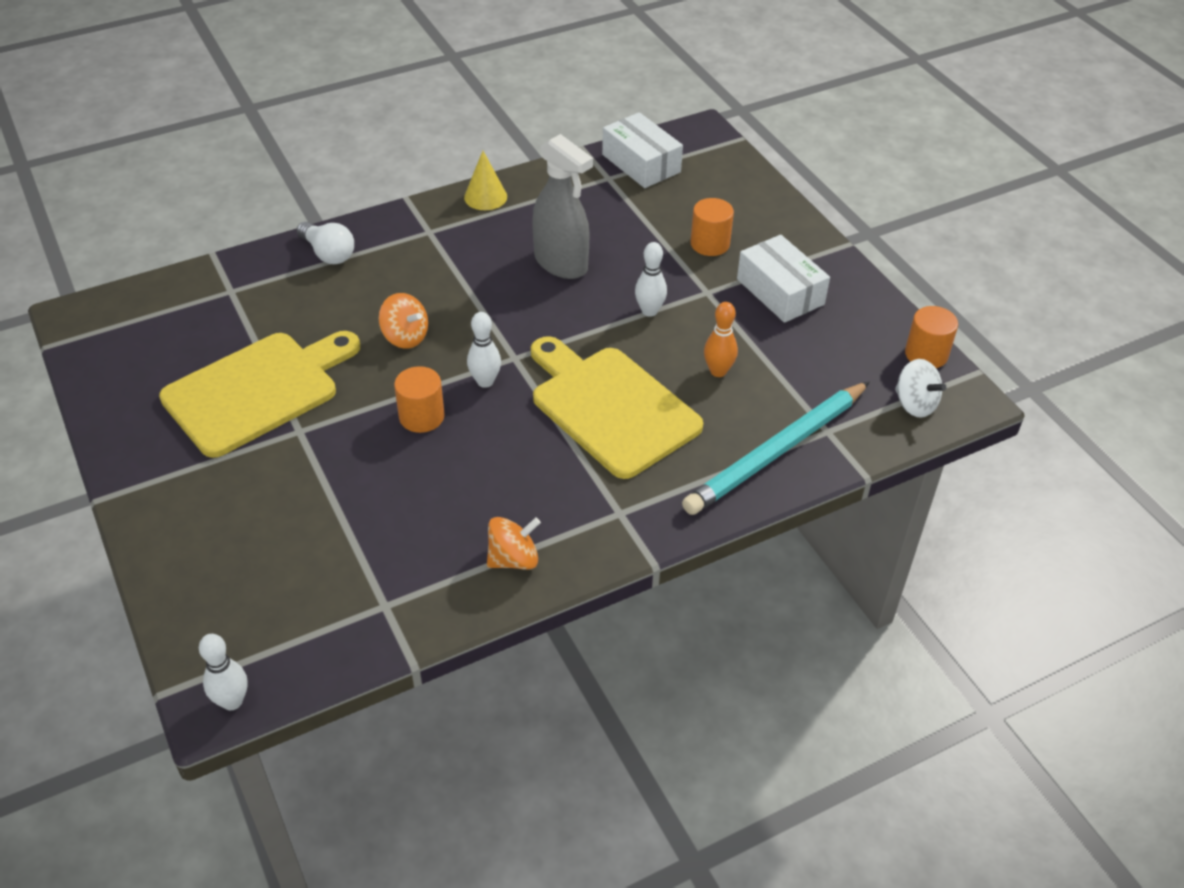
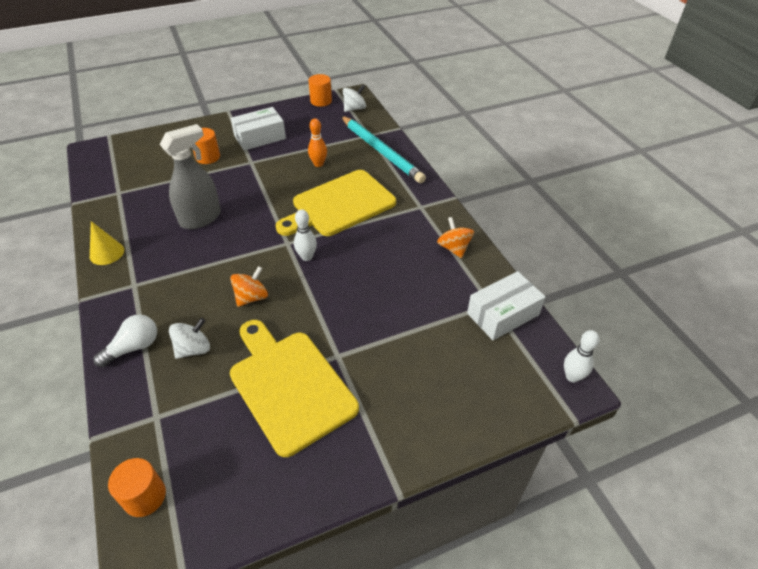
camera: 85 degrees left, 0 degrees up
(322, 301) = (193, 349): none -> white spinning top
(421, 416) = (334, 288): orange cylinder -> orange cylinder (144, 496)
(641, 163) = (110, 177): white box -> white box (503, 314)
(649, 311) = (261, 184): white bowling pin -> none

